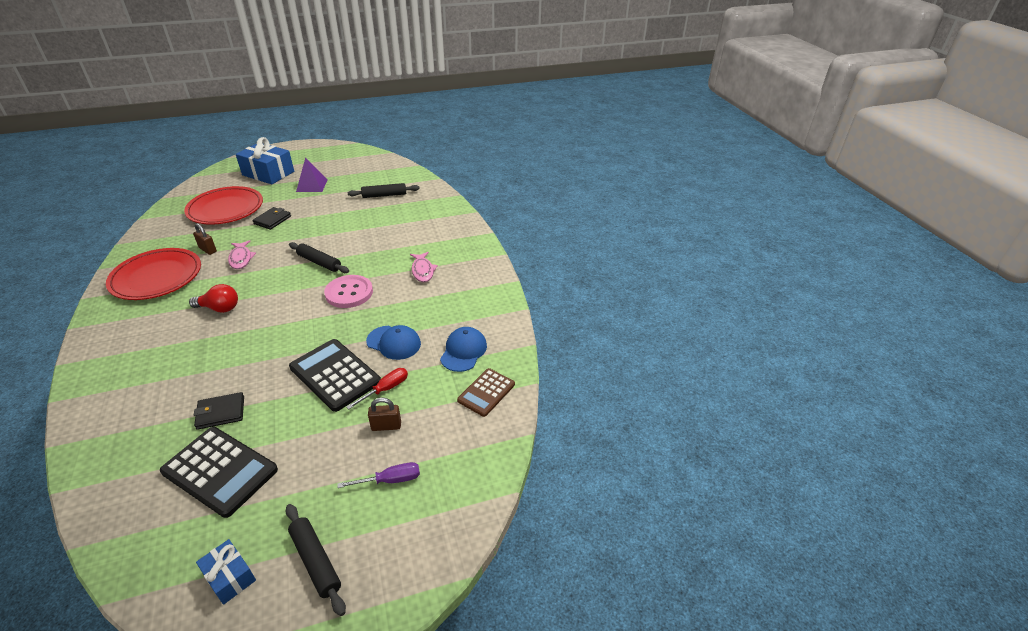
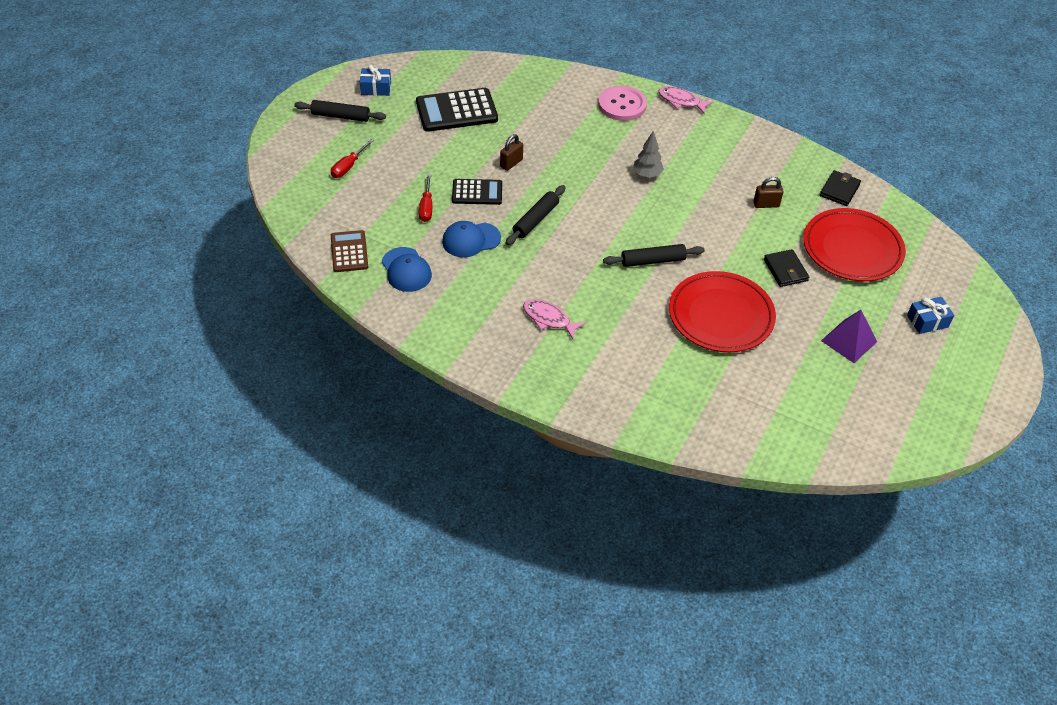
camera: 135 degrees right, 10 degrees up
(157, 277) = (745, 160): red plate -> red plate (721, 316)
(220, 308) = (647, 174): red light bulb -> grey tree
(221, 413) = (510, 129): black wallet -> black wallet (839, 190)
(241, 258) = (722, 217): pink fish -> pink fish (681, 101)
(268, 173) = (927, 321): blue gift -> blue gift, size x0.52
(335, 375) = (477, 192): black calculator -> black calculator, size x0.62
(349, 293) = (575, 253): pink button -> pink button (622, 105)
(384, 195) = (751, 388): black rolling pin -> black rolling pin (535, 220)
(386, 426) = (392, 188): brown padlock -> brown padlock (511, 163)
(390, 480) = (348, 166): purple screwdriver -> red screwdriver

